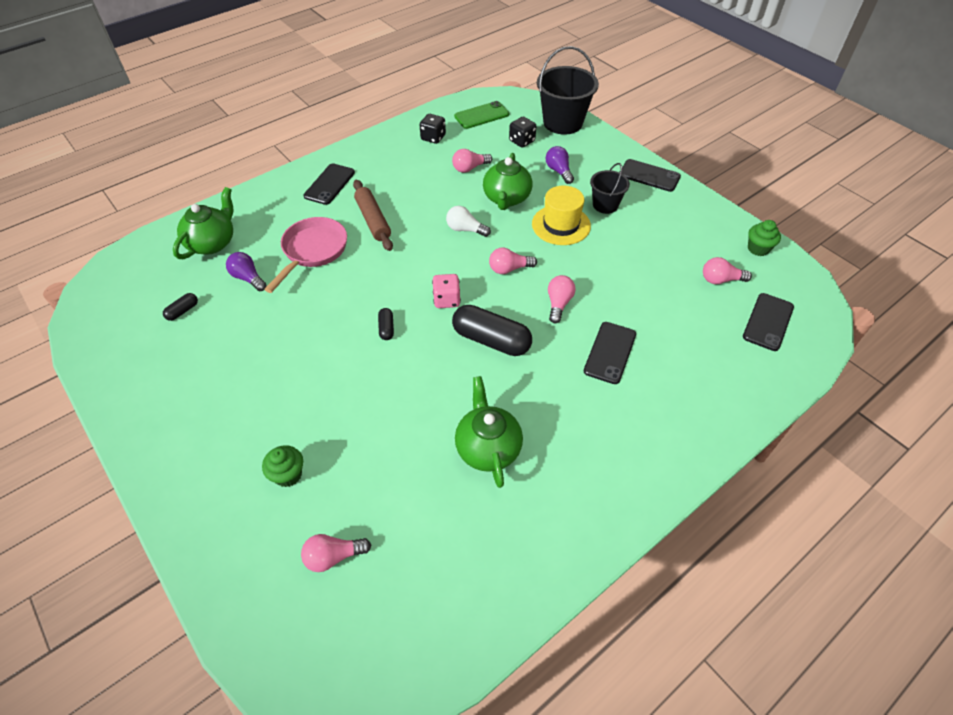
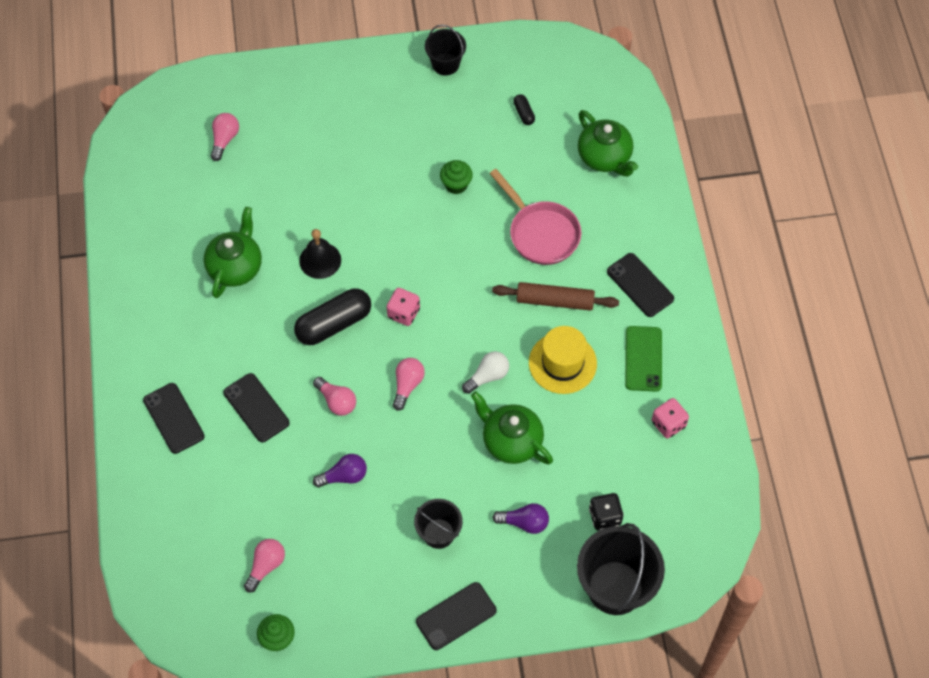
camera: 120 degrees right, 10 degrees up
(137, 396) = (445, 64): none -> black bucket
(248, 278) = (536, 171): purple light bulb -> purple light bulb (344, 476)
(288, 475) = (306, 135): green cupcake -> green cupcake (456, 185)
(386, 328) = (402, 252): black capsule -> none
(433, 138) = (668, 424): black dice -> pink dice
(434, 383) = (320, 260): none -> black bell
(469, 168) = (586, 433): pink light bulb -> none
(481, 115) = (685, 502): green phone -> green phone (643, 359)
(488, 448) = (235, 267): green teapot -> green teapot turned 90 degrees counterclockwise
(561, 225) = (437, 469): yellow hat -> yellow hat (562, 363)
(768, 322) = (192, 566): black phone -> black phone (174, 418)

